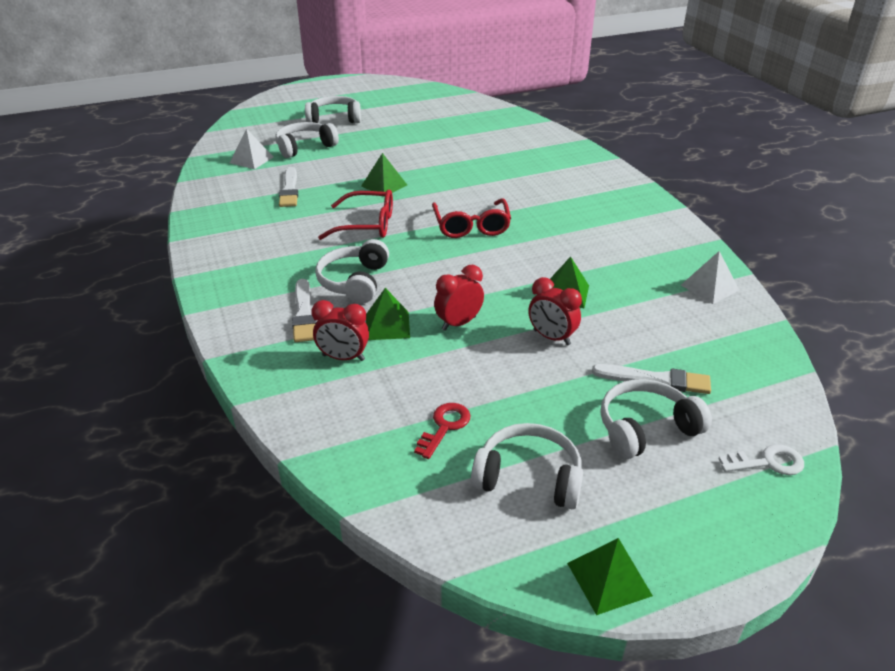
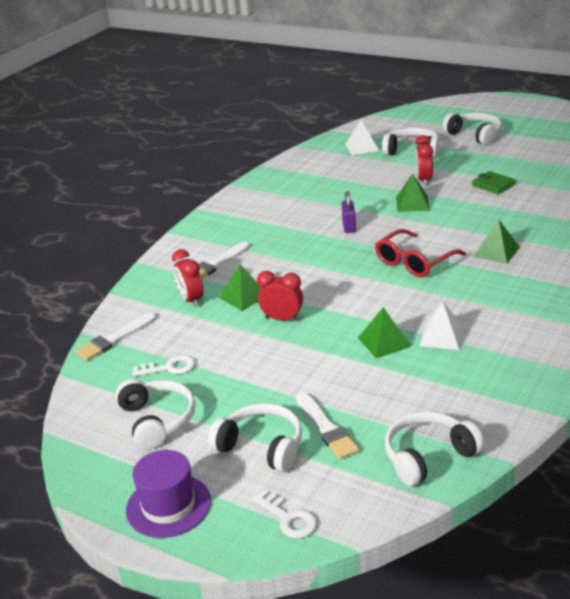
camera: 55 degrees right, 5 degrees down
(289, 190) = (347, 180): white brush -> white brush (115, 339)
(354, 282) = (274, 260): white headphones -> white headphones (428, 456)
(366, 225) = (349, 227): red glasses -> purple padlock
(419, 148) = (493, 185): none -> green wallet
(444, 427) = (169, 368): red key -> white key
(551, 337) = (317, 362): red clock -> red clock (424, 180)
(609, 579) = (99, 490): green pyramid -> green pyramid (497, 251)
(683, 534) = (168, 505): none -> purple hat
(709, 287) = (500, 403): white pyramid -> white pyramid (442, 336)

